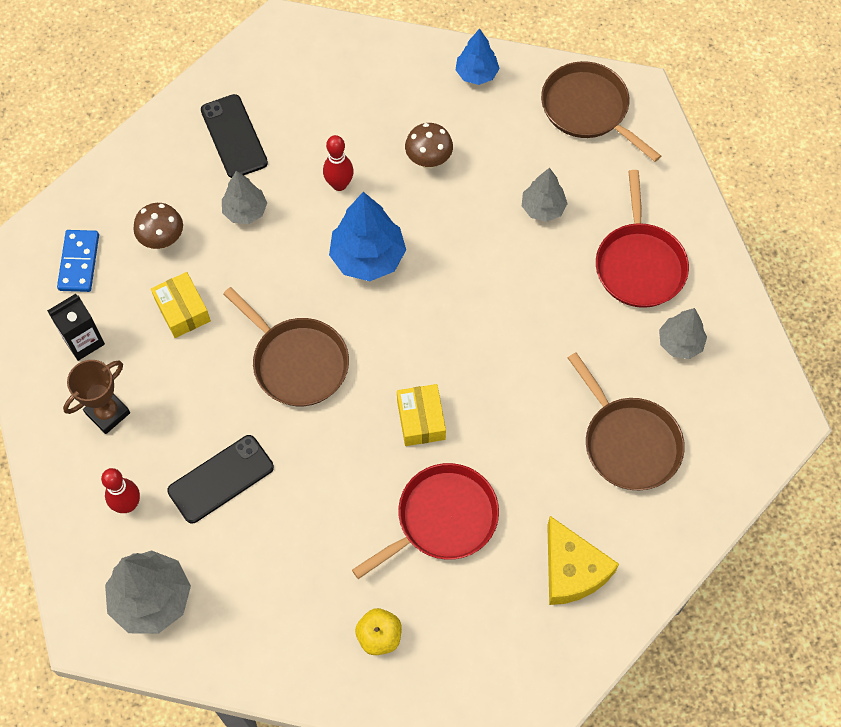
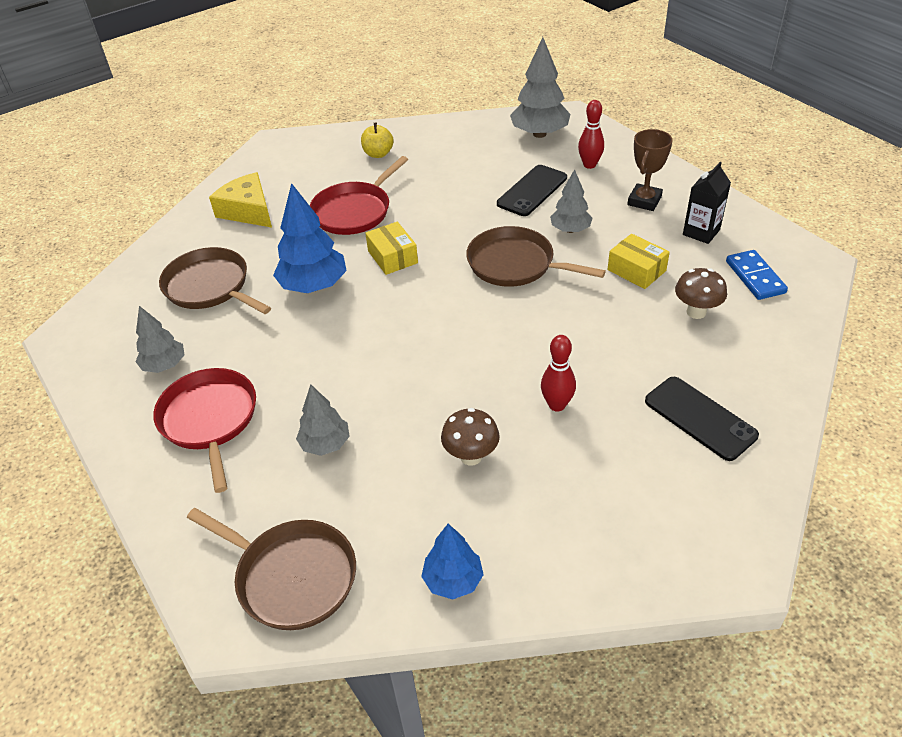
camera: 165 degrees right, 20 degrees down
(245, 211) = (637, 355): grey tree -> grey tree (570, 230)
(368, 257) = (493, 351): blue tree -> blue tree (314, 286)

